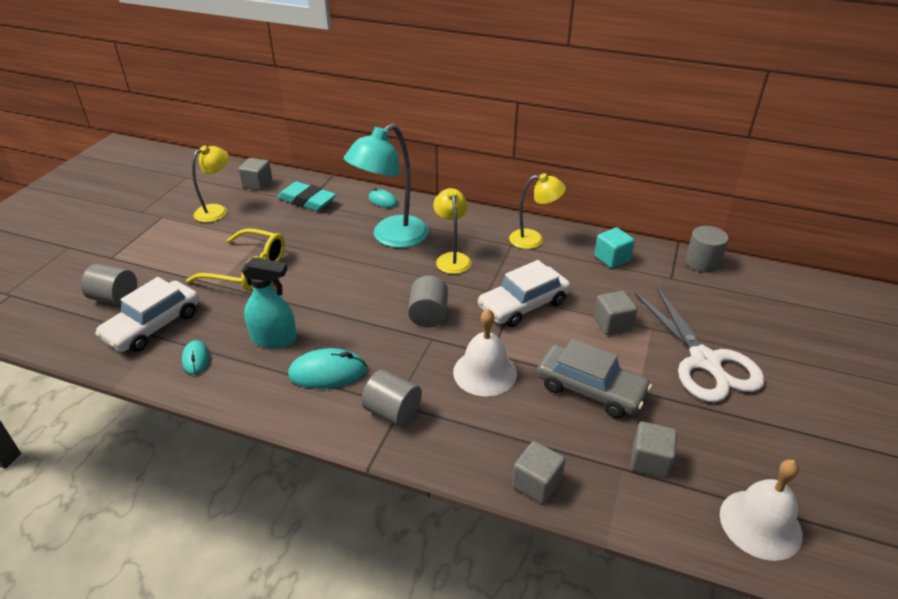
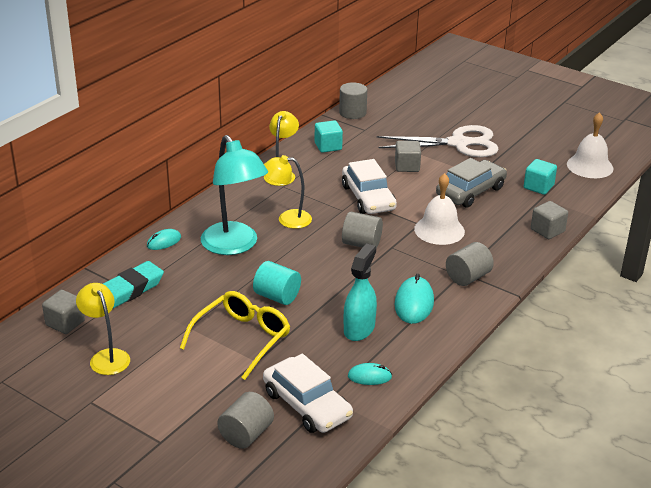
camera: 75 degrees left, 5 degrees down
(317, 277) = (277, 296): none -> turquoise cylinder
(650, 461) = (538, 187): grey cube -> turquoise cube

